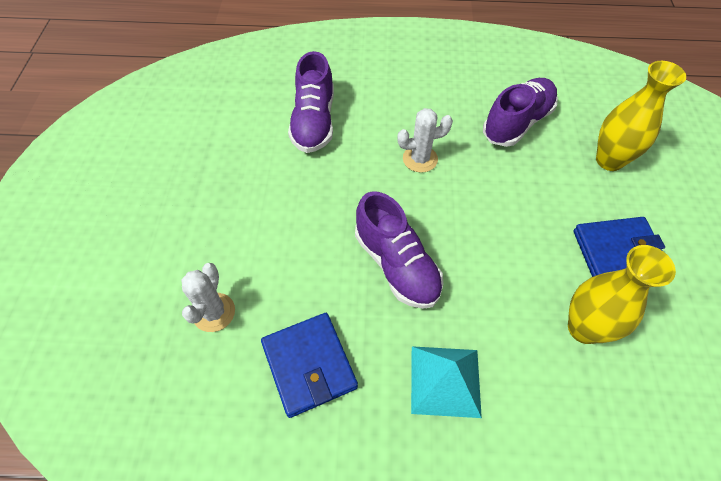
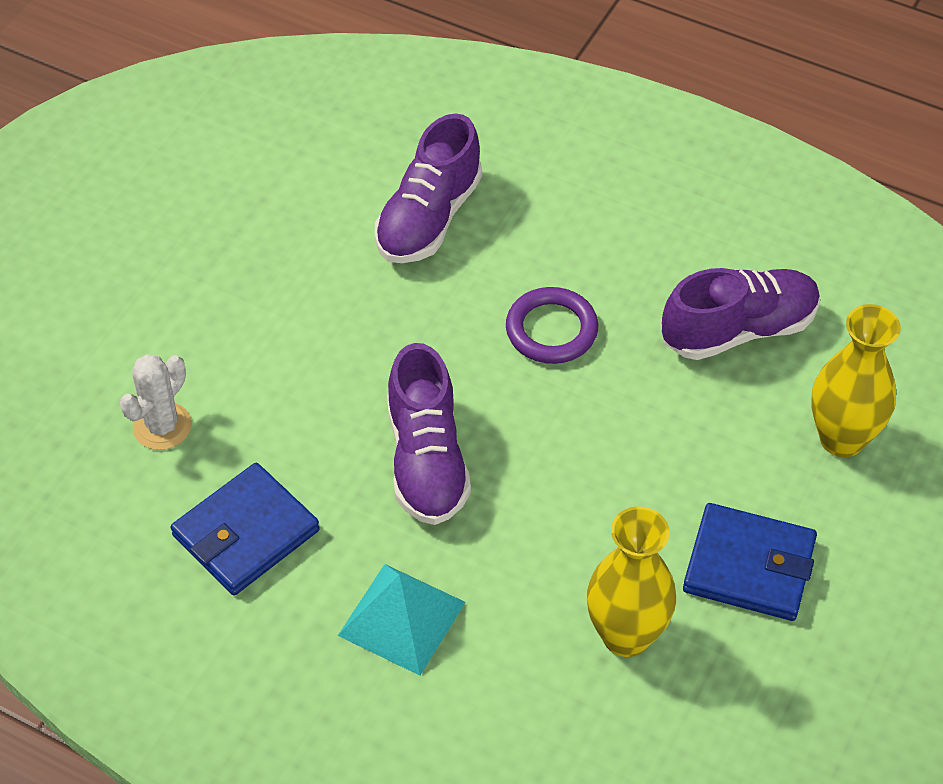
camera: 25 degrees right, 5 degrees down
(309, 365) = (246, 533): blue wallet -> blue wallet turned 45 degrees clockwise
(420, 159) = (551, 330): white cactus -> purple ring

